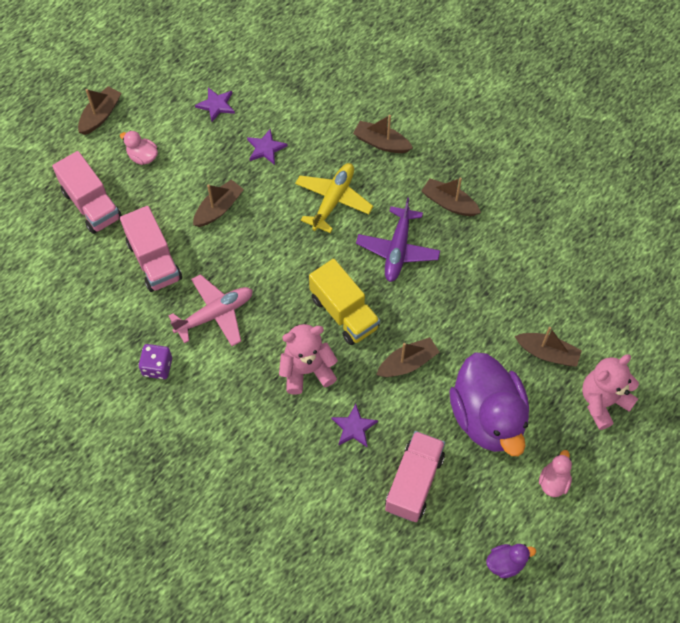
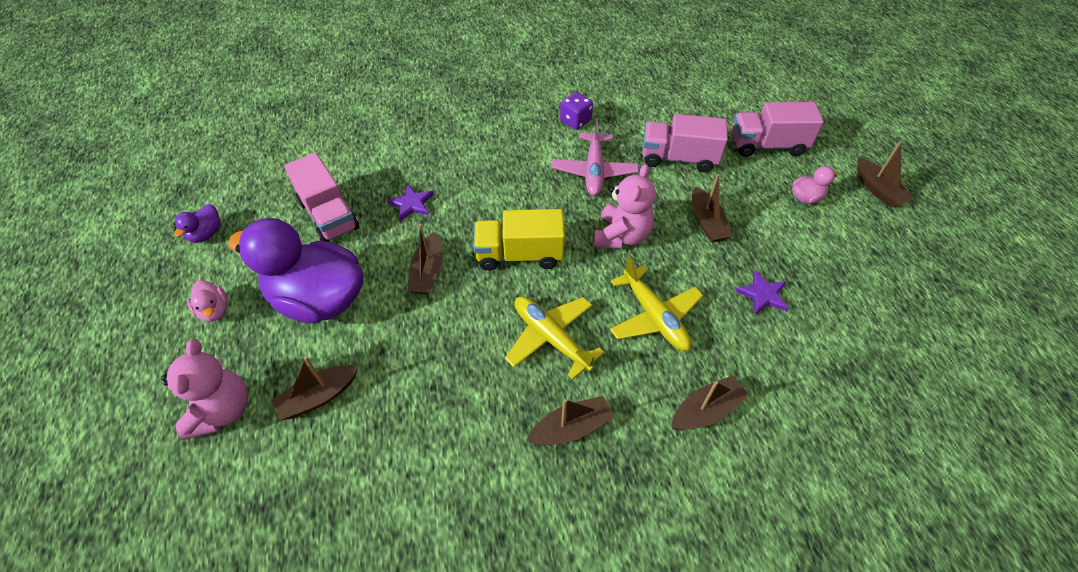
camera: 125 degrees right, 10 degrees down
(216, 105) = (849, 282): purple star -> none
(307, 370) = (489, 201): pink teddy bear -> pink teddy bear (621, 236)
(397, 250) = (551, 338): purple plane -> yellow plane

